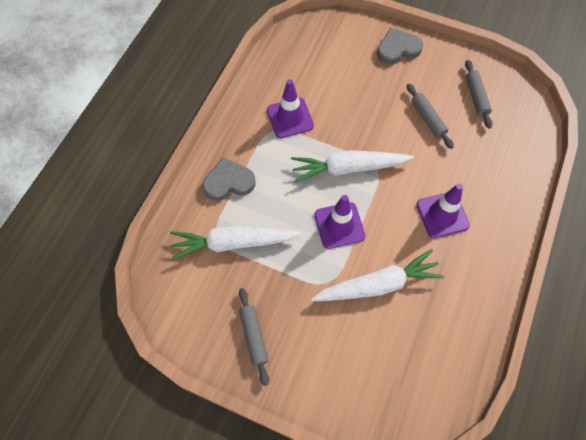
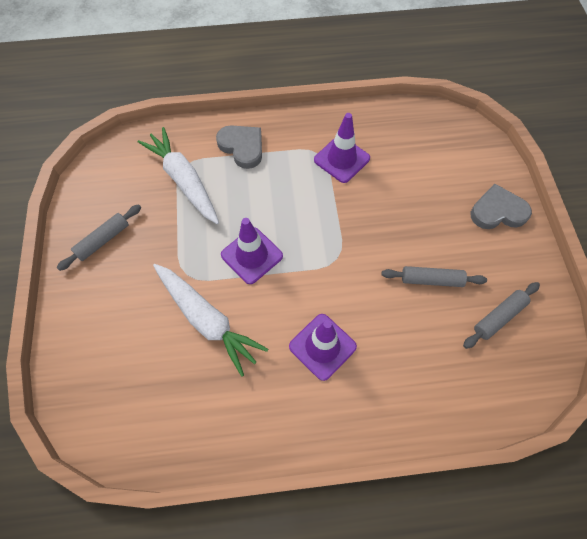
camera: 60 degrees right, 0 degrees up
(348, 168) = (319, 234): white carrot -> none
(397, 49) = (497, 211): grey heart -> grey heart turned 45 degrees counterclockwise
(428, 119) = (431, 280): grey rolling pin -> grey rolling pin turned 60 degrees clockwise

